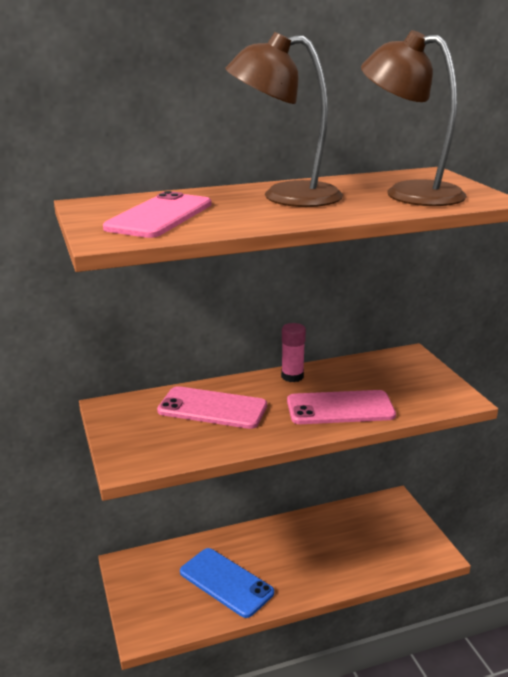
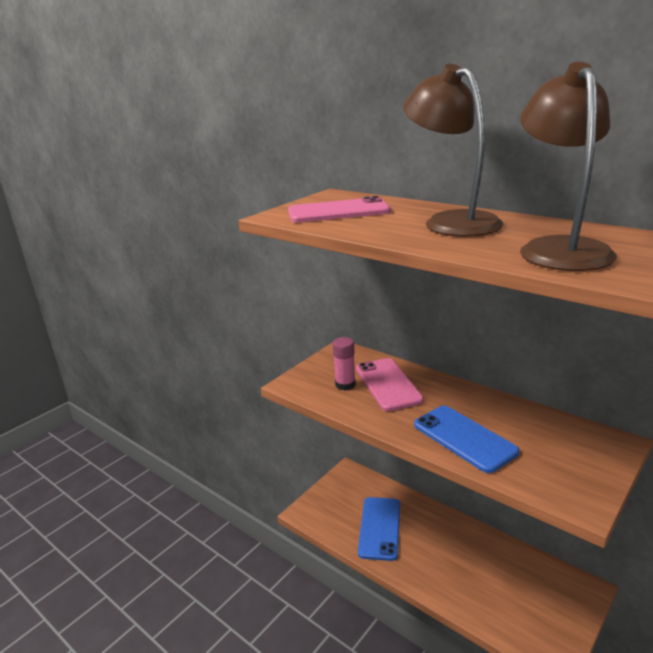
camera: 60 degrees right, 0 degrees up
(292, 376) = (478, 397): pink glue stick -> pink glue stick (345, 384)
(340, 408) = (464, 438): pink phone -> blue phone

